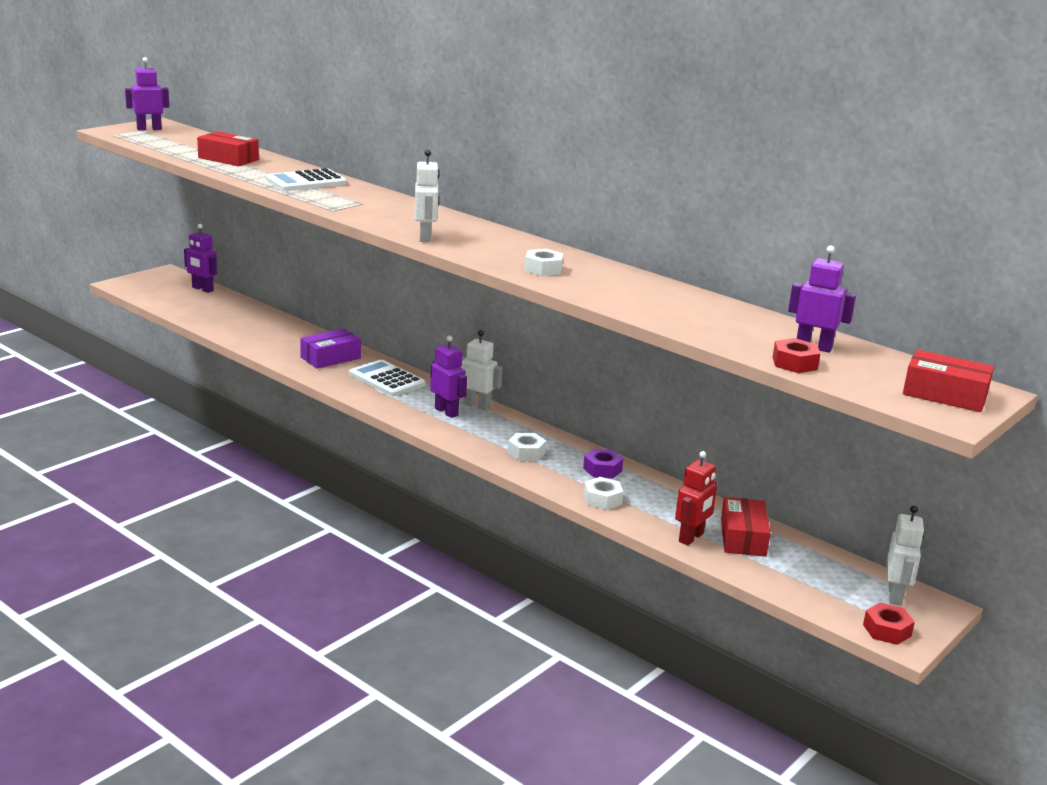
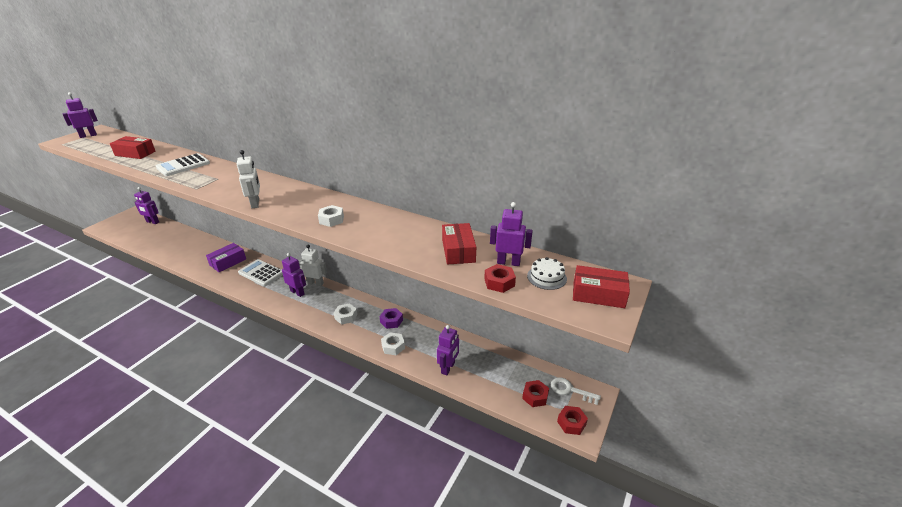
camera: 10 degrees left, 10 degrees up
(691, 538) = (448, 368): red robot -> purple robot
(743, 537) = (478, 361): red box -> red box (458, 251)
(832, 592) = (535, 396): none -> red nut
(870, 368) = (546, 277): none -> white cake
(895, 595) = (570, 390): white robot -> white key

